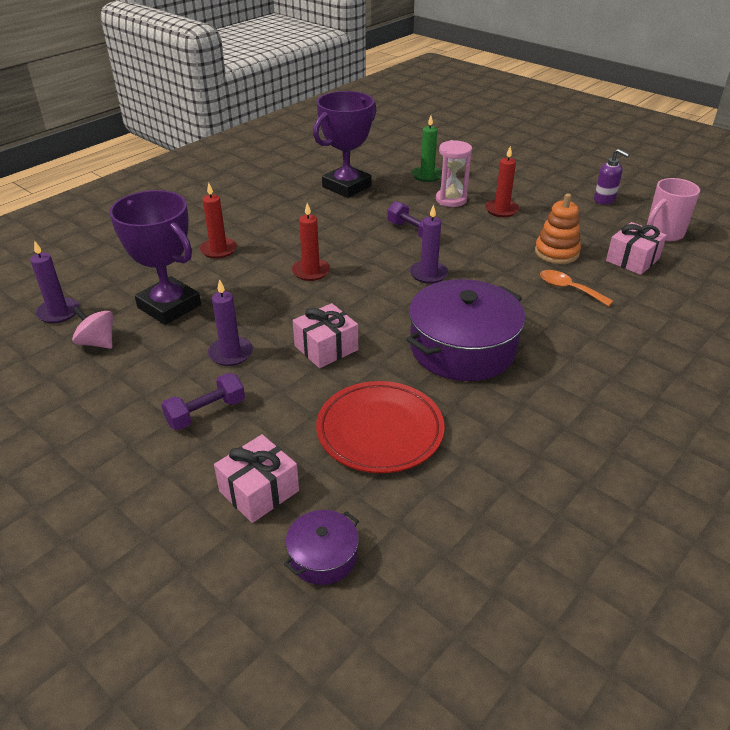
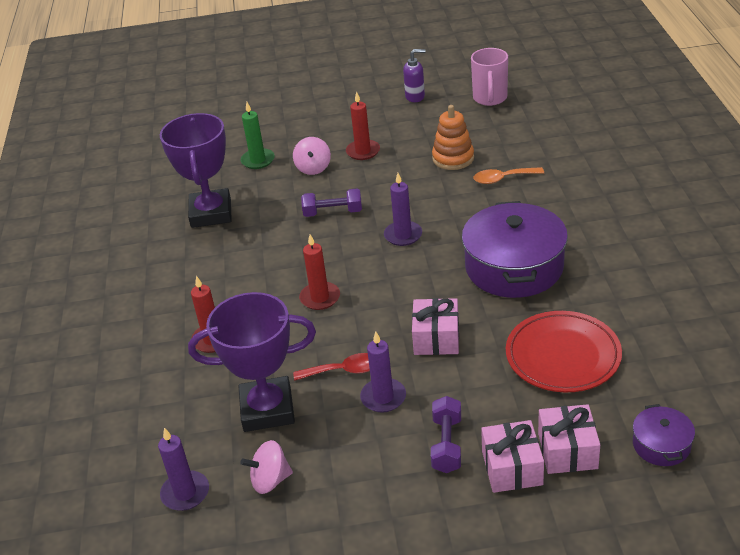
camera: 45 degrees left, 0 degrees up
(242, 320) = (344, 371): none -> red spoon
(451, 200) = (313, 168): pink hourglass -> pink spinning top
(632, 260) = (503, 131): pink gift -> pink gift (512, 468)

